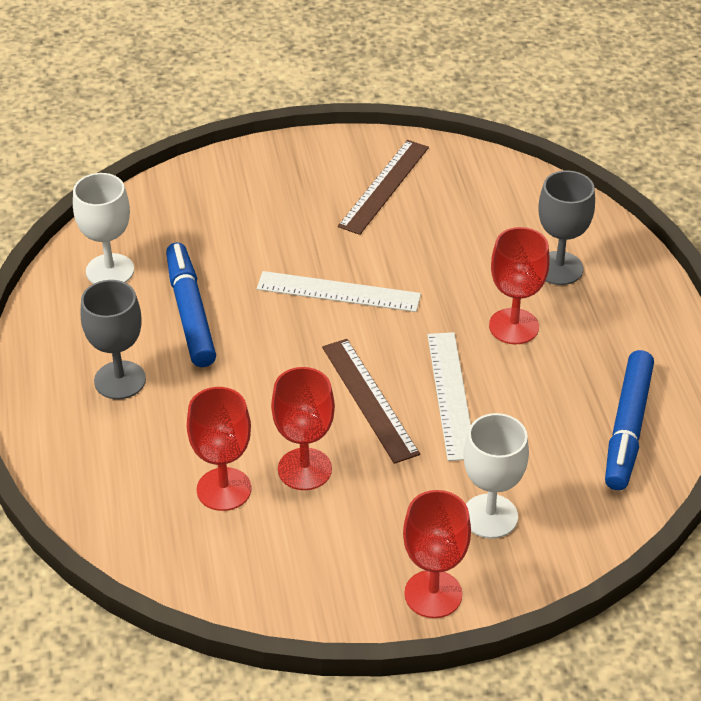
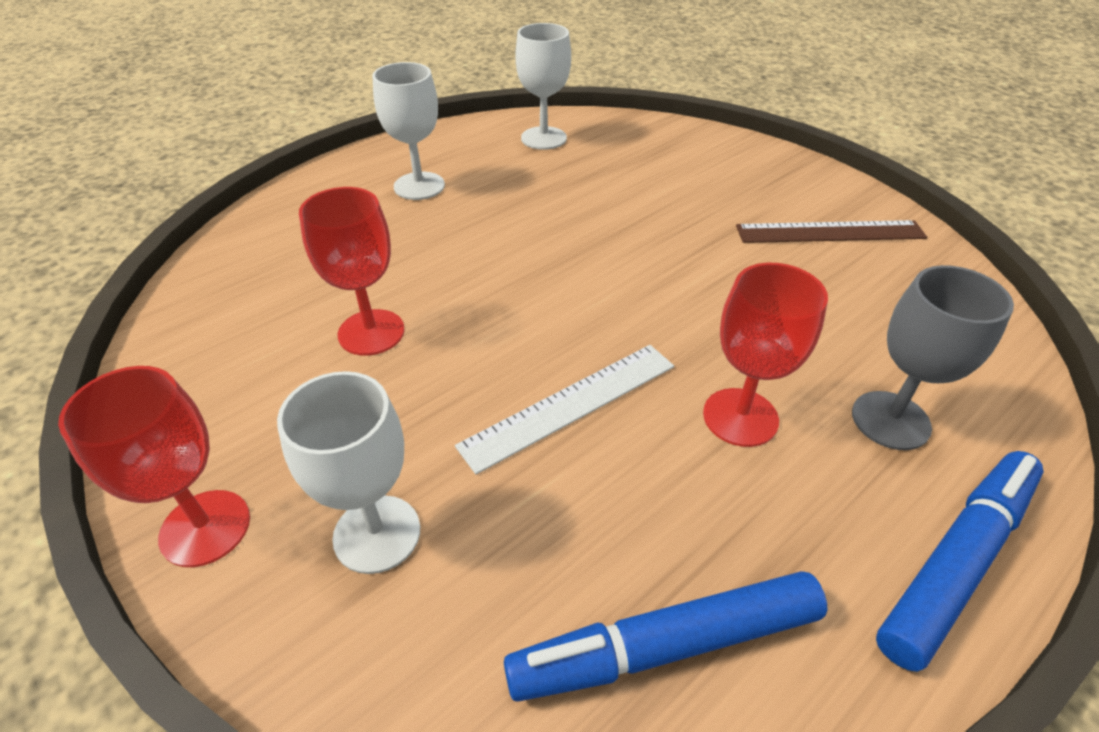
camera: 60 degrees right, 0 degrees up
(120, 380) = (419, 186): grey goblet -> white goblet
(190, 312) = (533, 190): blue marker -> blue marker (957, 561)
(224, 489) = (313, 290): red goblet -> none
(338, 292) = (647, 259): white ruler -> none
(370, 399) = (510, 340): brown ruler -> none

